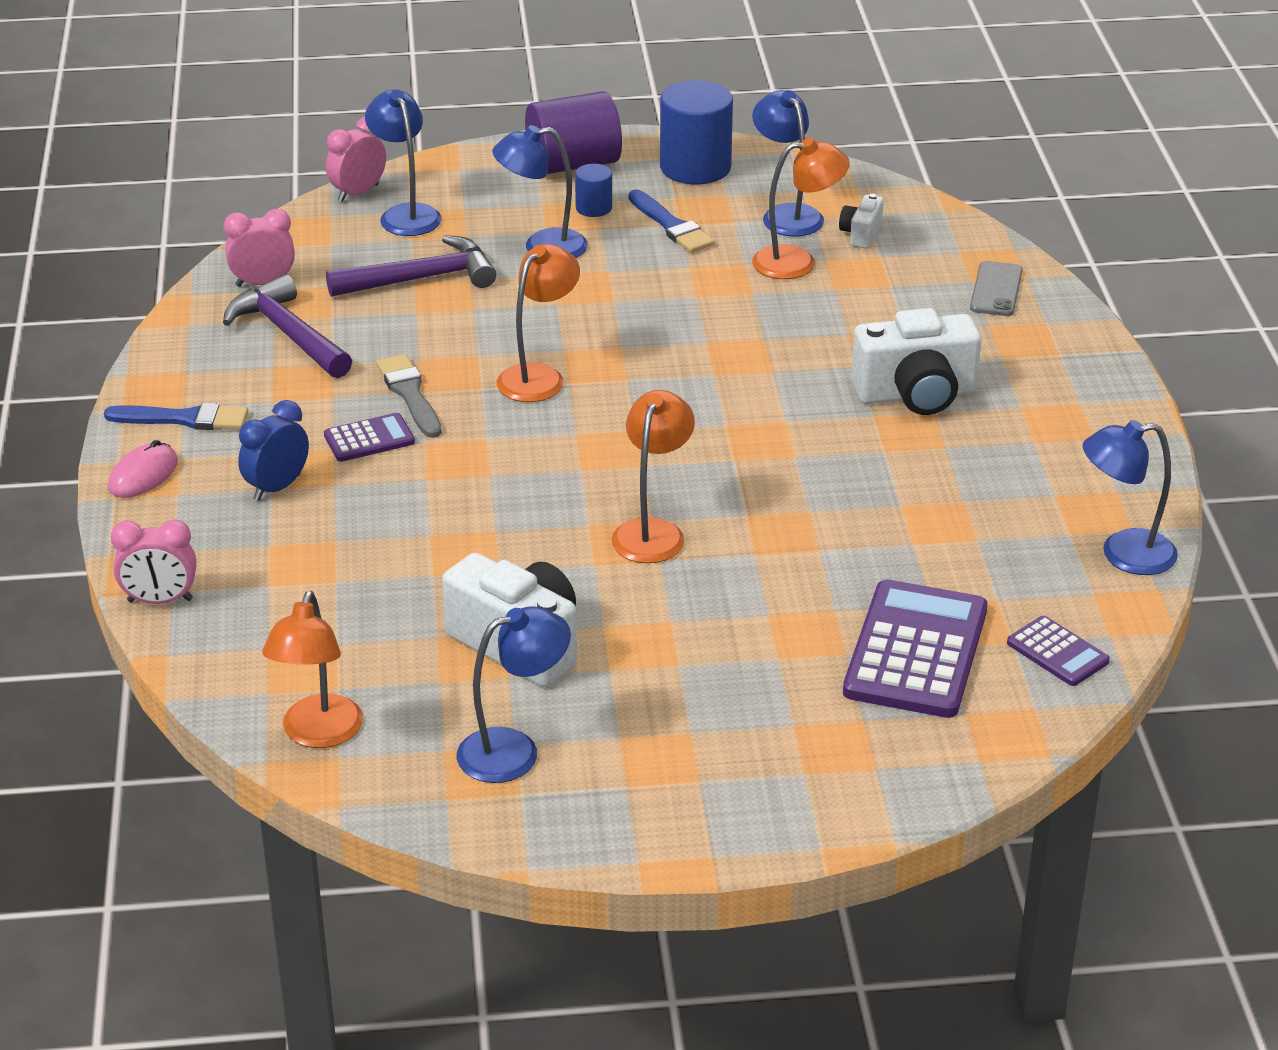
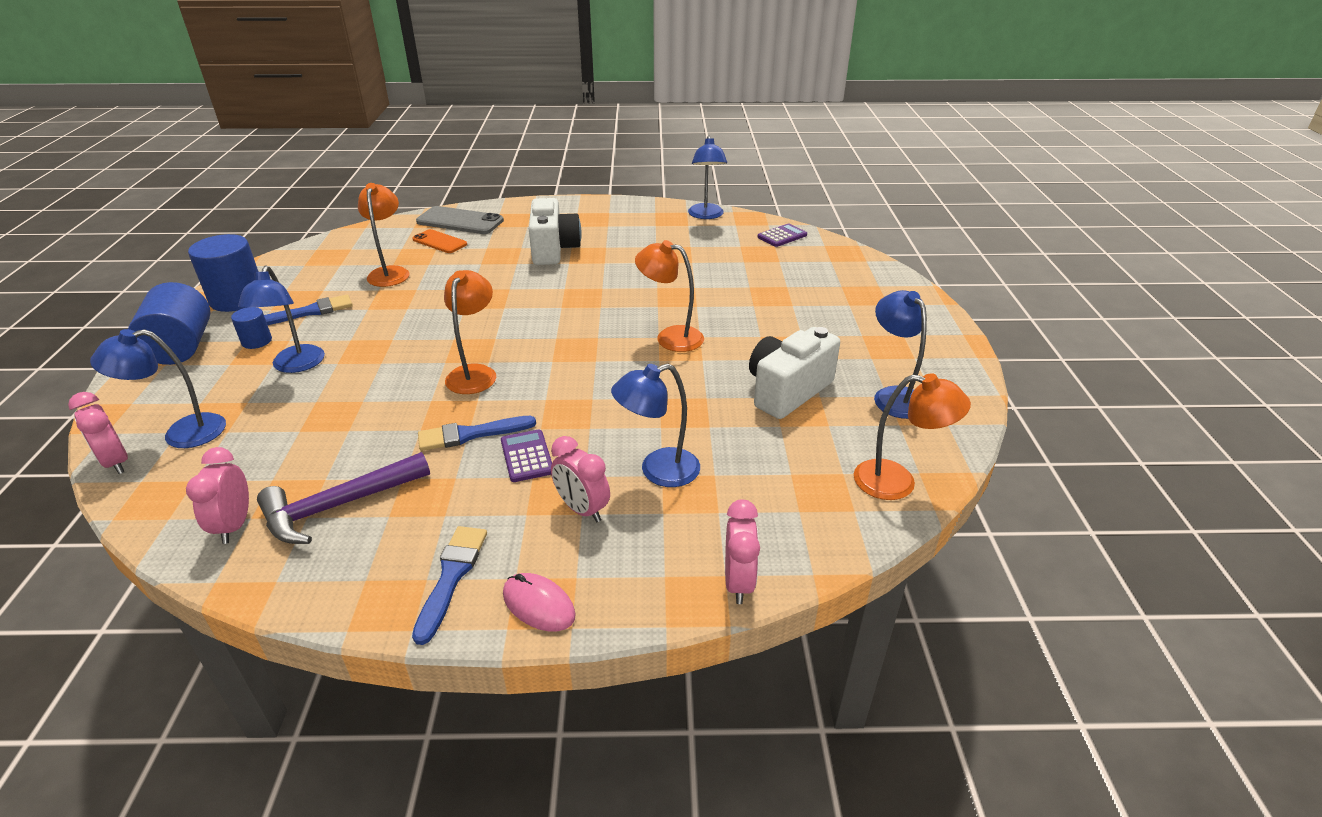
camera: 85 degrees left, 0 degrees up
(277, 487) = (582, 509): blue clock -> pink clock
(410, 394) = (470, 434): grey brush -> blue brush
(421, 279) = (299, 426): purple hammer -> none
(539, 376) = (475, 373): orange lamp -> orange lamp turned 60 degrees clockwise
(573, 164) = (181, 347): purple cylinder -> blue cylinder
(786, 214) = (330, 272): blue lamp -> blue lamp (658, 471)
(861, 234) = (373, 251): white camera -> none
(912, 284) = (440, 242): none -> orange phone
(916, 651) = (784, 268): purple calculator -> none
(996, 289) = (460, 221): grey phone -> grey phone, size x1.55

